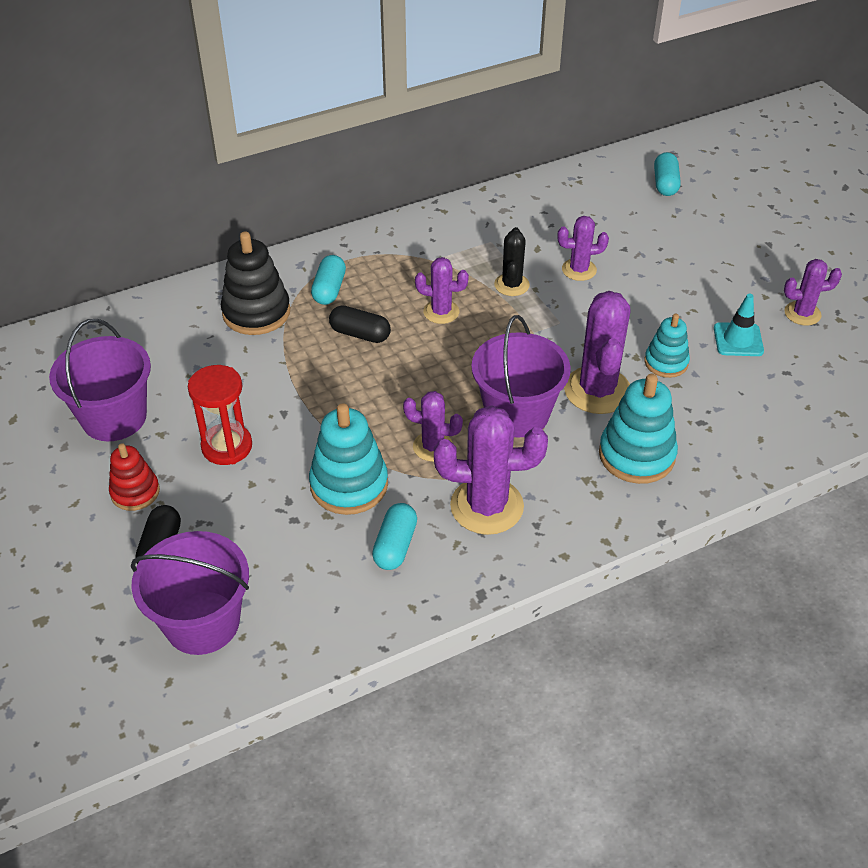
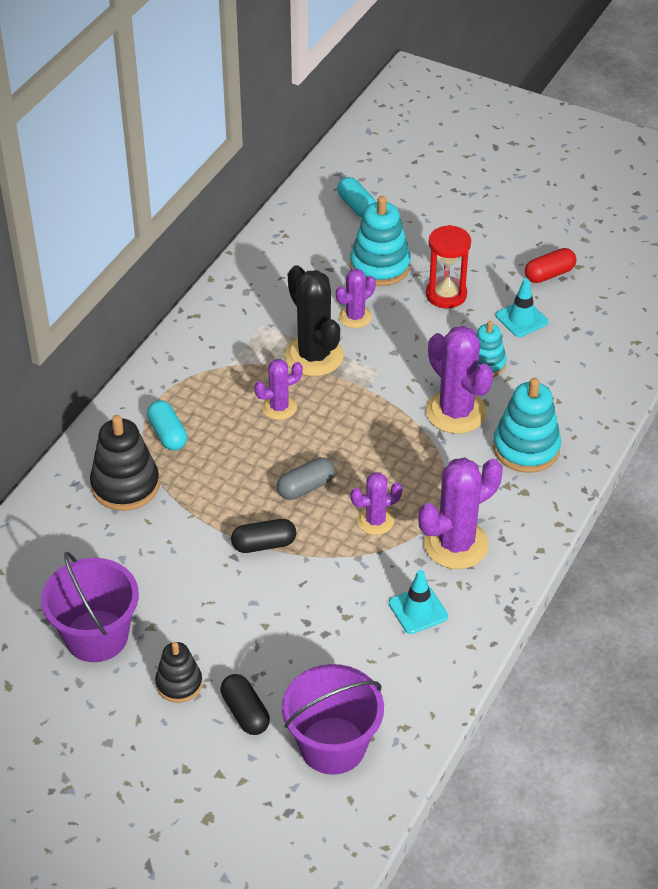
camera: 35 degrees left, 0 degrees up
(135, 492) = (179, 683): red stacking toy -> black stacking toy
(227, 446) = (215, 608): red hourglass -> red hourglass (446, 294)
(349, 485) = (341, 584): turquoise stacking toy -> turquoise stacking toy (380, 266)
(360, 334) = (231, 459): black capsule -> black capsule (264, 544)
(395, 546) = (418, 610): turquoise capsule -> turquoise traffic cone
(400, 387) = (306, 487): none -> grey capsule
(511, 285) = (314, 356): black cactus -> black cactus, size x1.74
(517, 414) = (414, 461): purple bucket -> none
(802, 313) = (549, 274): purple cactus -> red capsule

